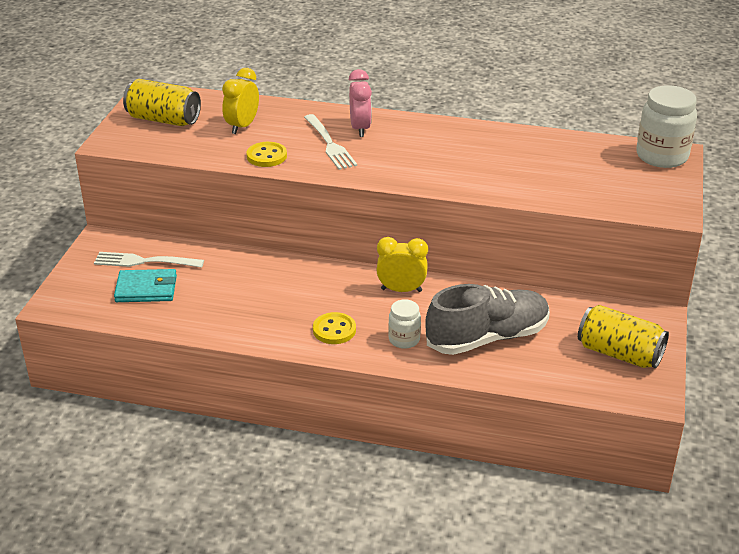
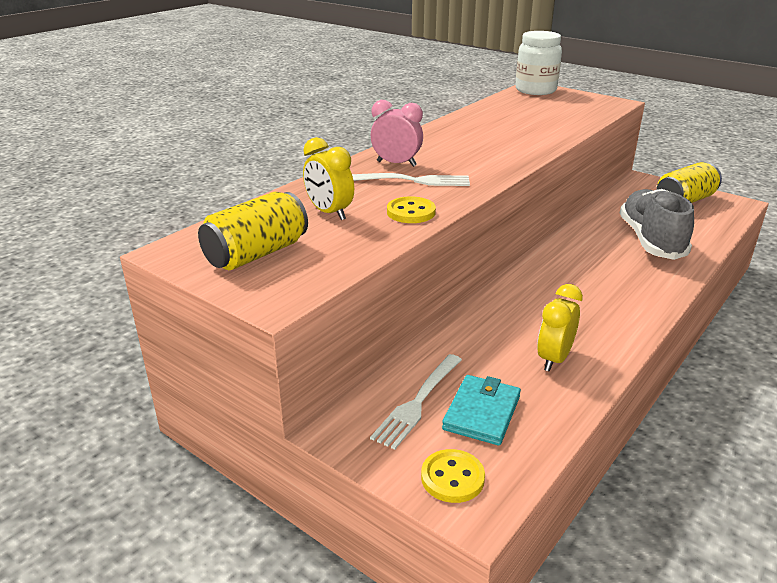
camera: 65 degrees left, 5 degrees down
(334, 330) = (616, 305): yellow button -> yellow button (452, 478)
(401, 290) = (564, 259): yellow clock -> yellow clock (554, 359)
(404, 339) = (643, 275): white jar -> none

